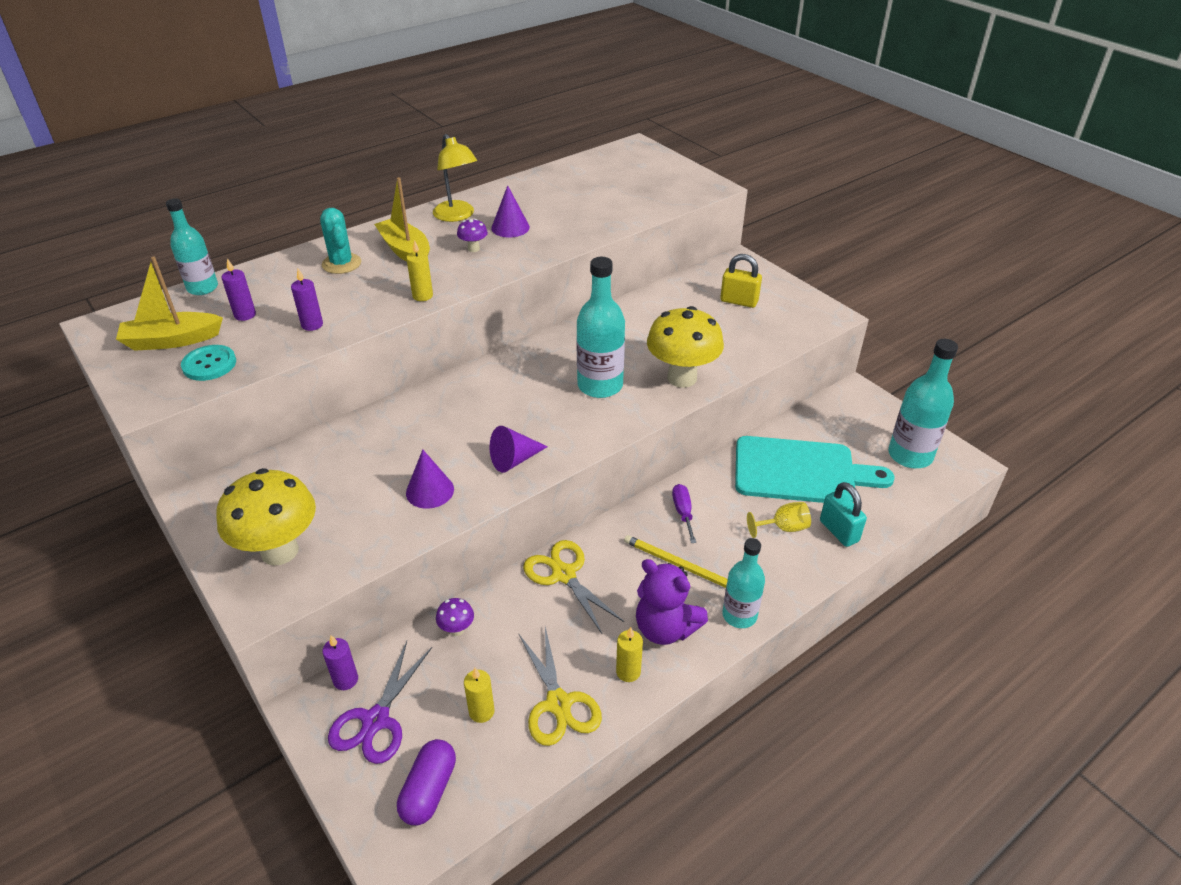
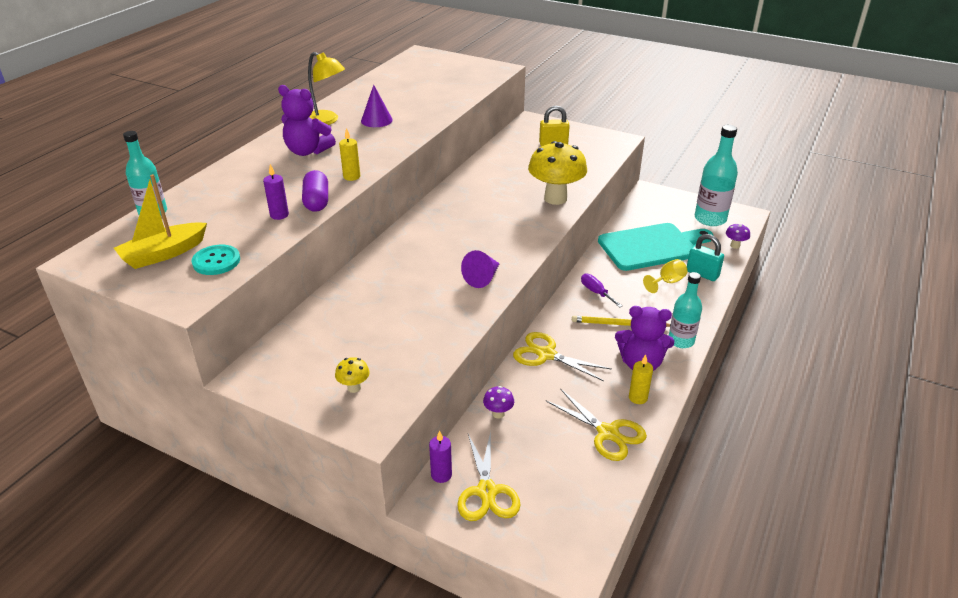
camera: 25 degrees left, 5 degrees down
(245, 315) = (212, 222): purple candle -> none
(279, 551) = (354, 388): yellow mushroom -> yellow mushroom, size x0.43
(341, 264) = (262, 170): turquoise cactus -> none
(376, 720) = (487, 491): purple scissors -> yellow scissors
(405, 251) = (307, 151): yellow boat -> purple teddy bear
(429, 790) = (562, 519): purple capsule -> purple capsule (316, 201)
(430, 491) = (437, 314): purple cone -> none
(473, 249) = (361, 139): purple mushroom -> purple mushroom (735, 246)
(481, 712) = (559, 457): yellow candle -> none
(600, 385) = (503, 217): turquoise bottle -> none

